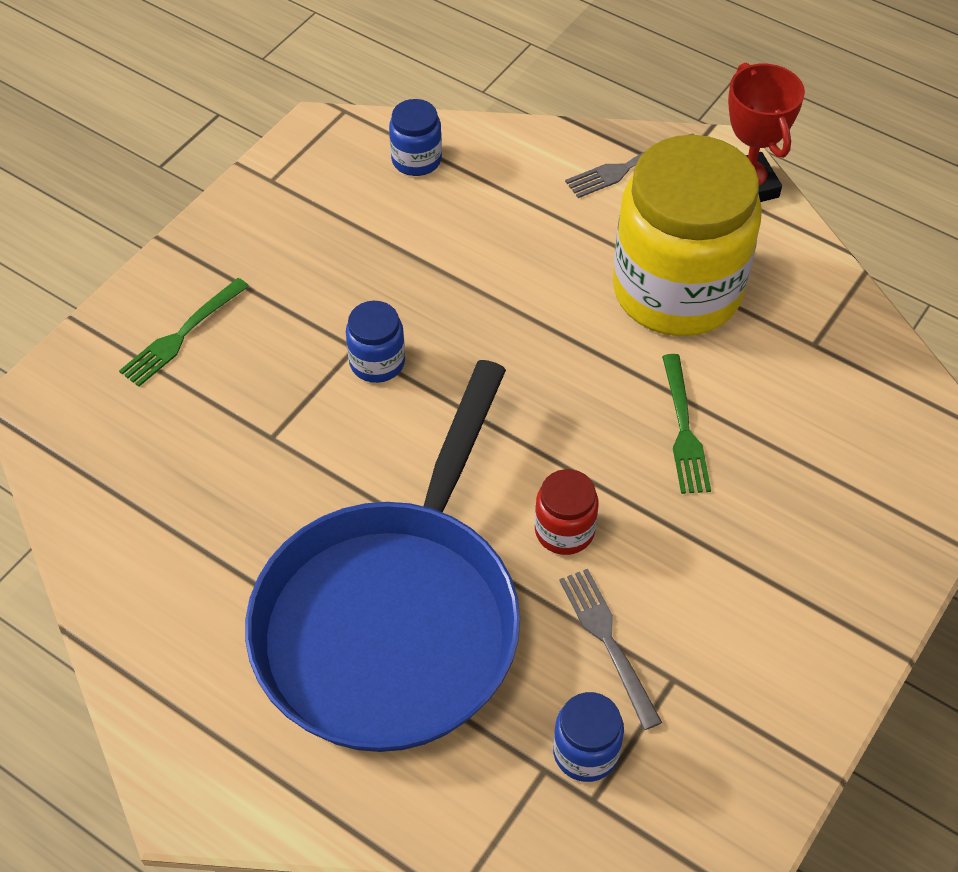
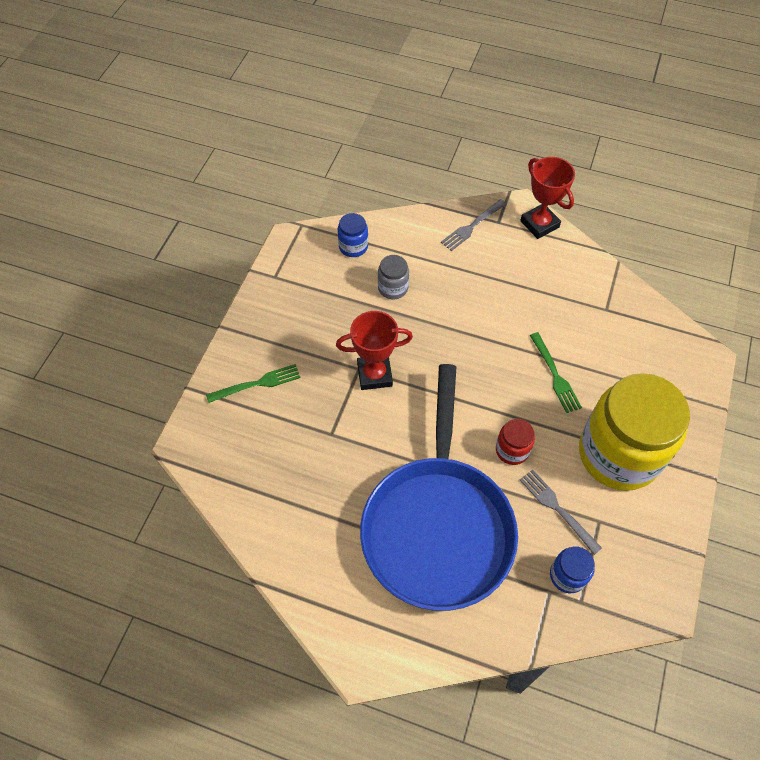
camera: 15 degrees left, 5 degrees up
(182, 335) = (257, 384): green fork -> green fork turned 135 degrees counterclockwise
(377, 362) = (374, 375): blue jar -> red trophy
(458, 236) = (393, 288): none -> grey jar
(677, 290) = (523, 294): yellow jar -> yellow jar (618, 454)

